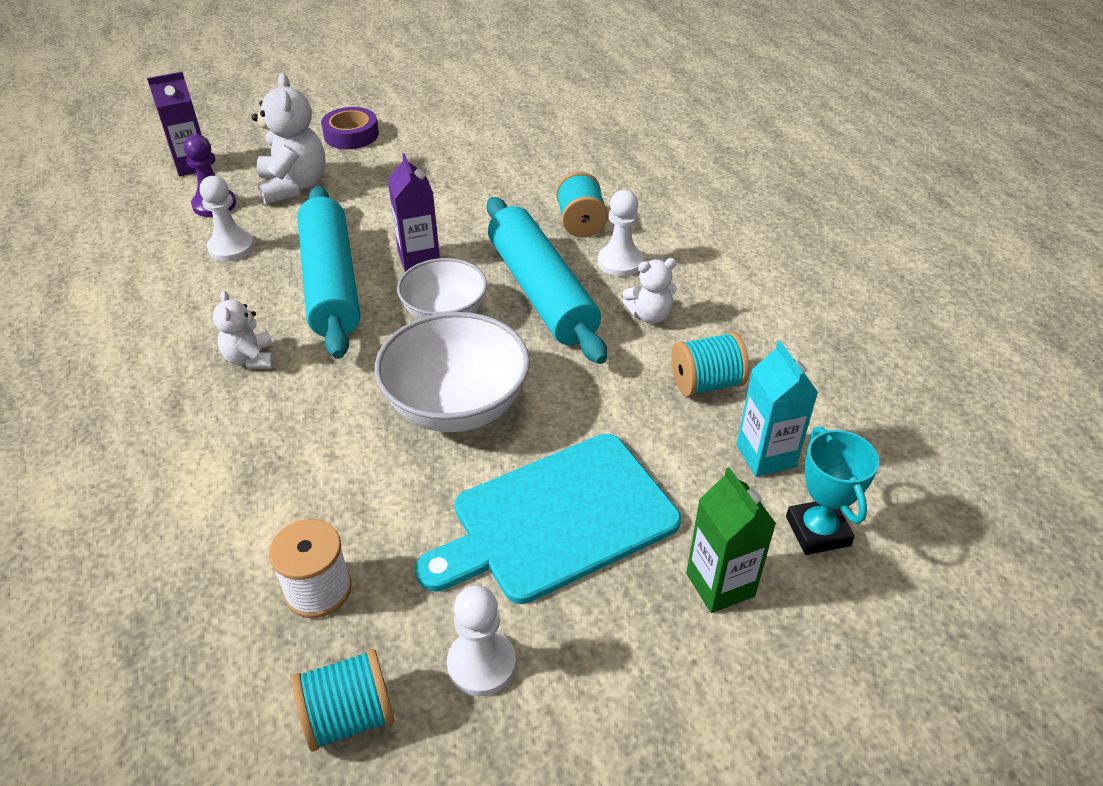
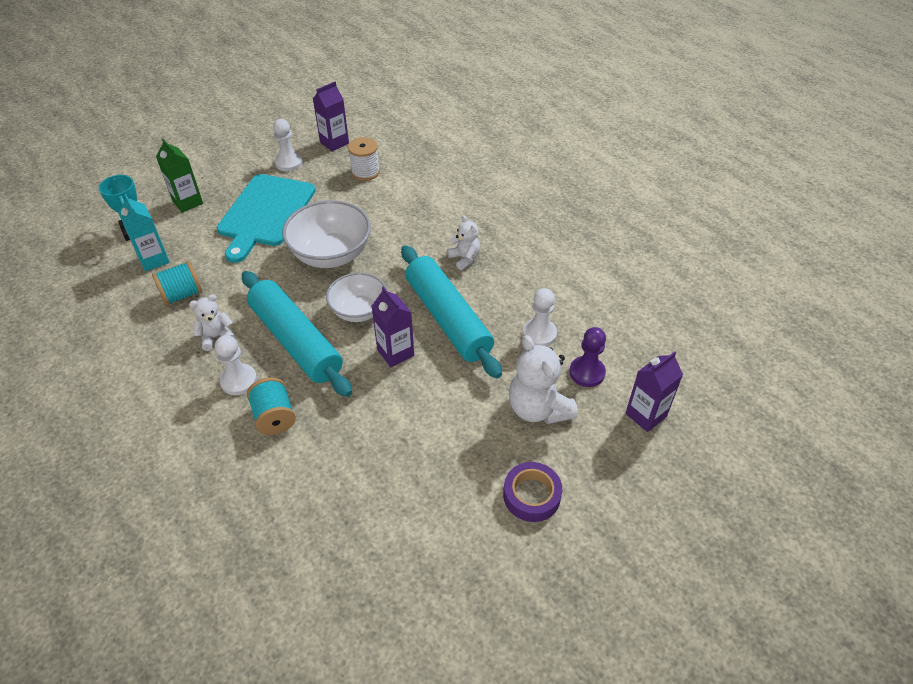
camera: 165 degrees right, 5 degrees up
(349, 716) = (334, 143): turquoise spool -> purple carton
(557, 519) = (265, 213): turquoise cutting board -> turquoise cutting board turned 150 degrees clockwise

